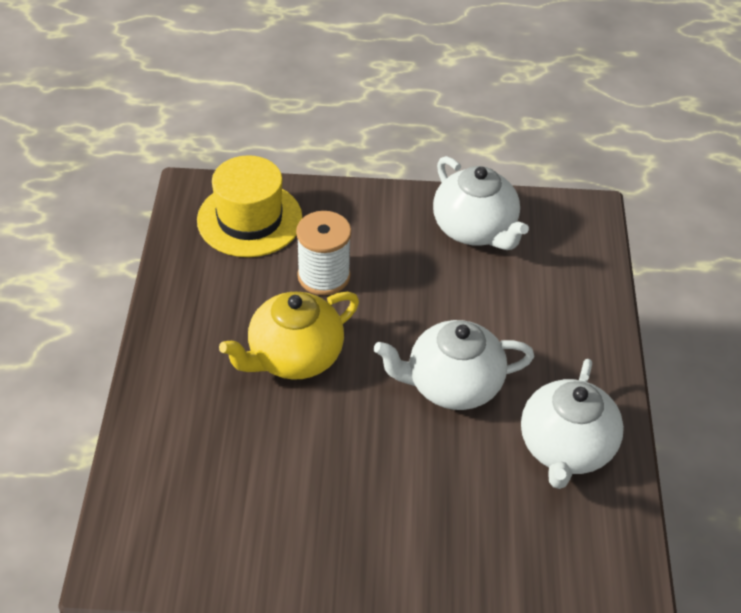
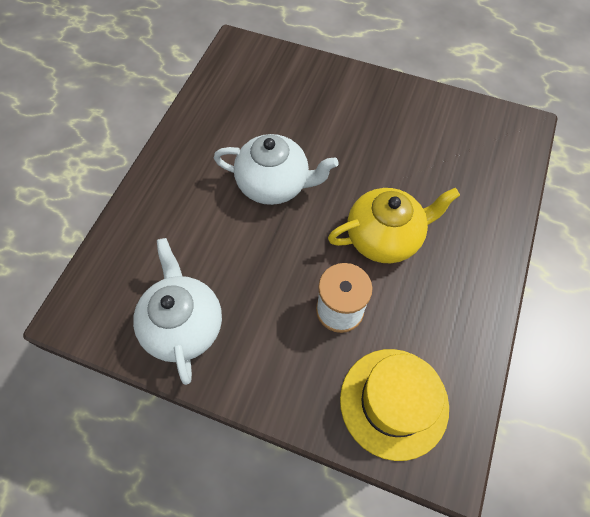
camera: 160 degrees left, 15 degrees up
(565, 448) = (221, 124): white teapot -> none

